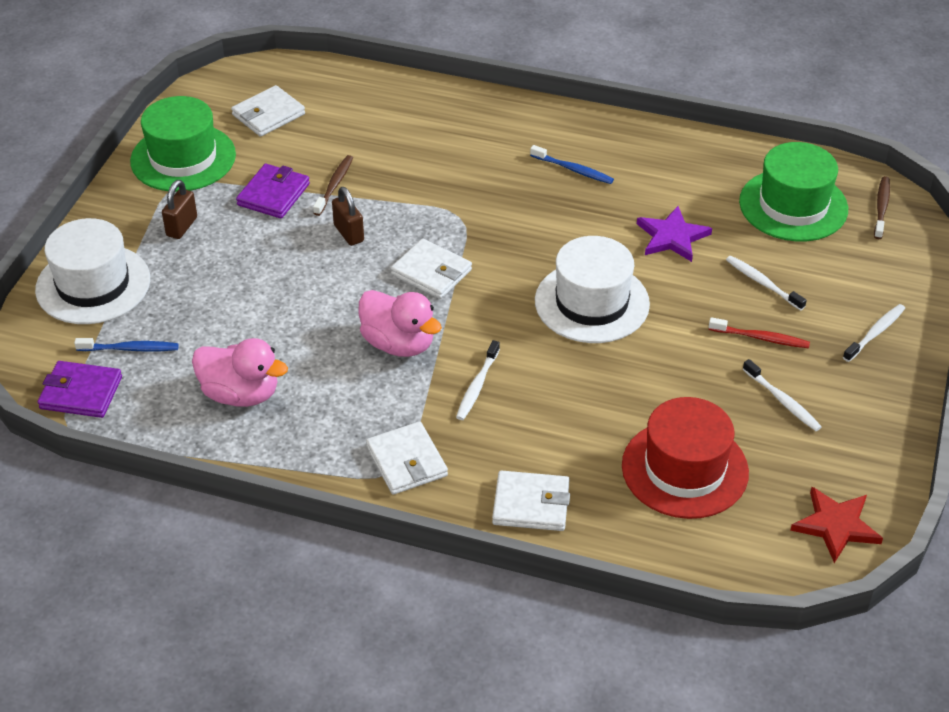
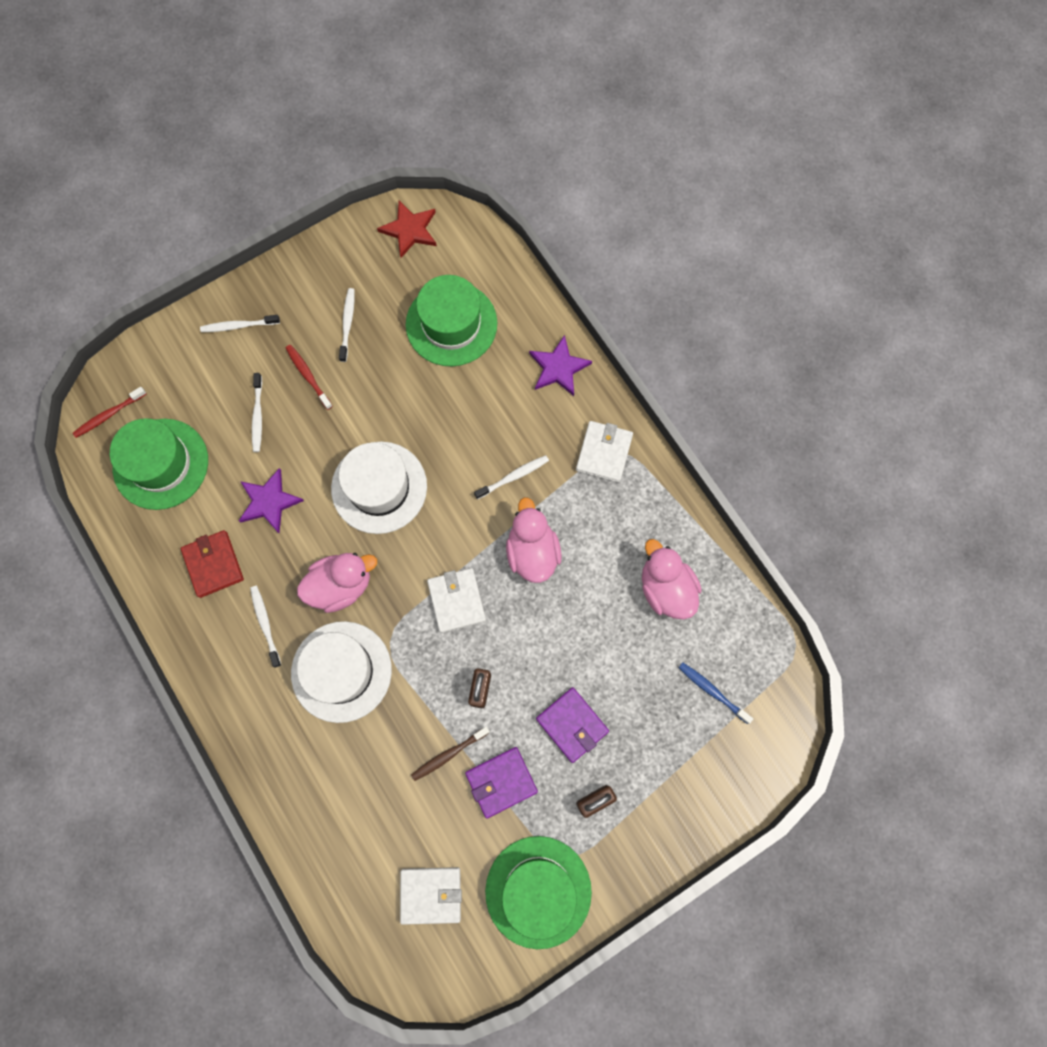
camera: 140 degrees left, 30 degrees up
(81, 393) = (769, 674): purple wallet -> purple wallet (572, 725)
(93, 284) = (699, 784): white hat -> white hat (341, 671)
(531, 504) = (558, 368): white wallet -> purple star
(542, 224) = (341, 585): none -> pink duck
(573, 170) = (265, 624): blue toothbrush -> white toothbrush
(662, 176) = (213, 564): none -> red wallet
(685, 469) = (451, 324): red hat -> green hat
(881, 207) = (109, 415): brown toothbrush -> red toothbrush

